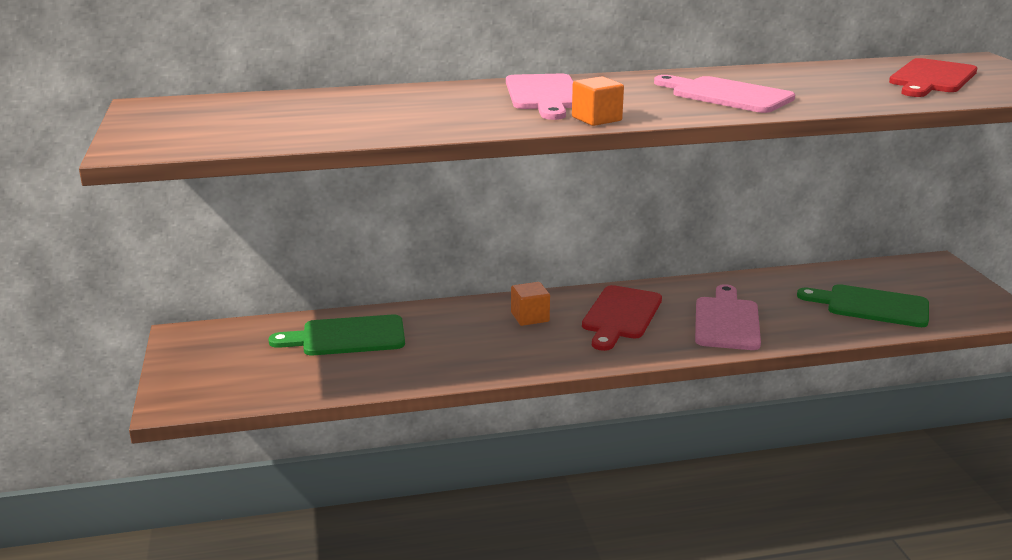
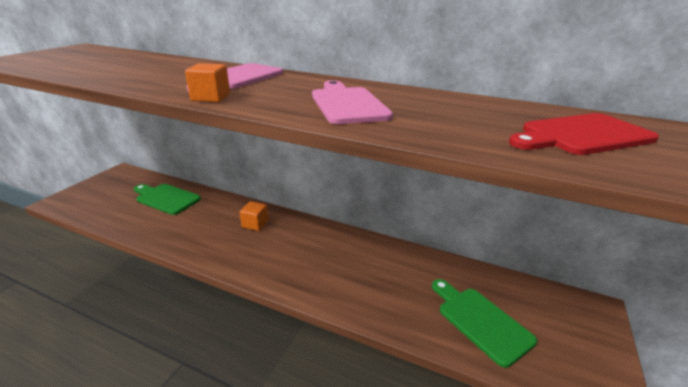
camera: 35 degrees right, 5 degrees up
(620, 315) = (300, 245): red cutting board -> none
(727, 321) = (354, 280): pink cutting board -> none

